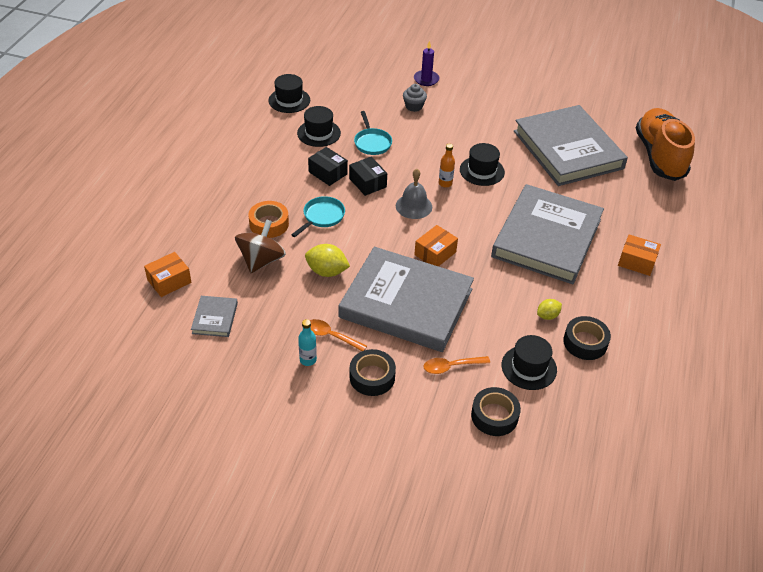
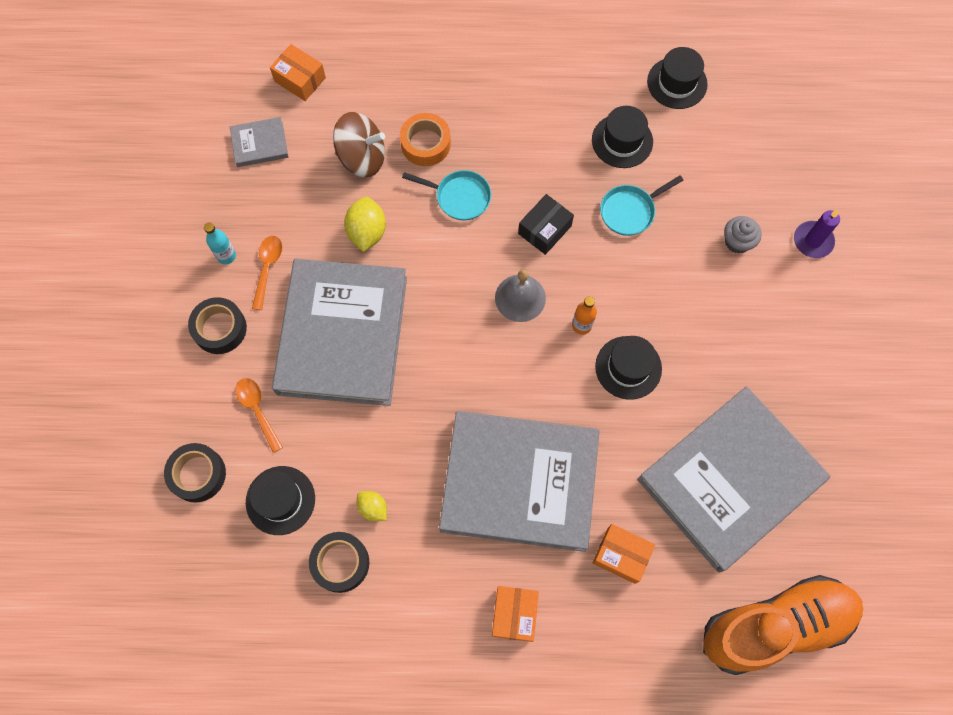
camera: 75 degrees right, 25 degrees up
(328, 173) = (545, 177): black box -> none
(435, 253) = (440, 346): orange box -> orange box (621, 555)

